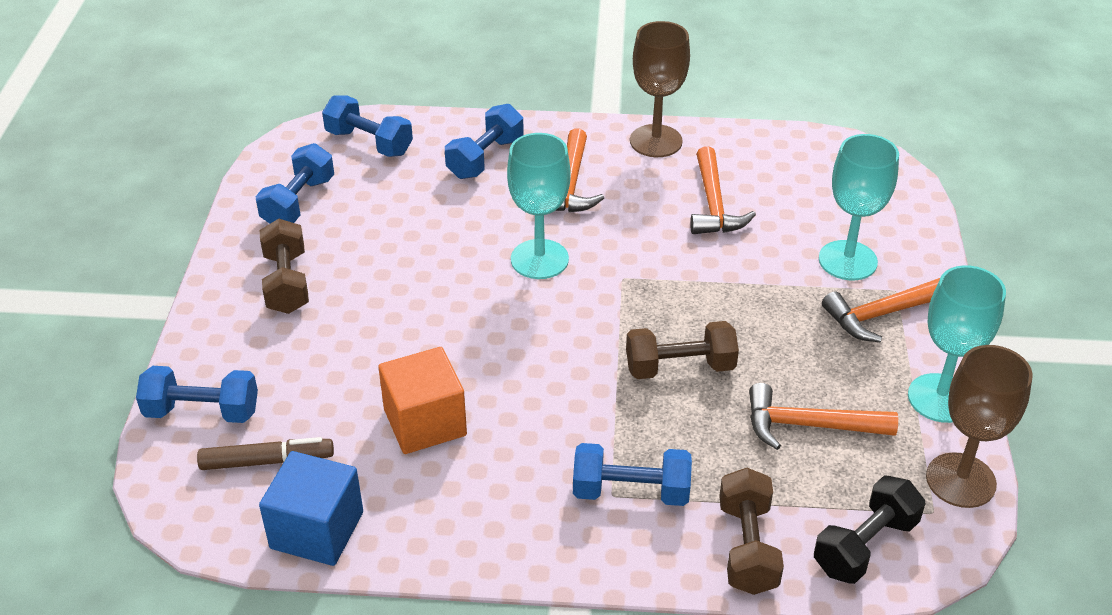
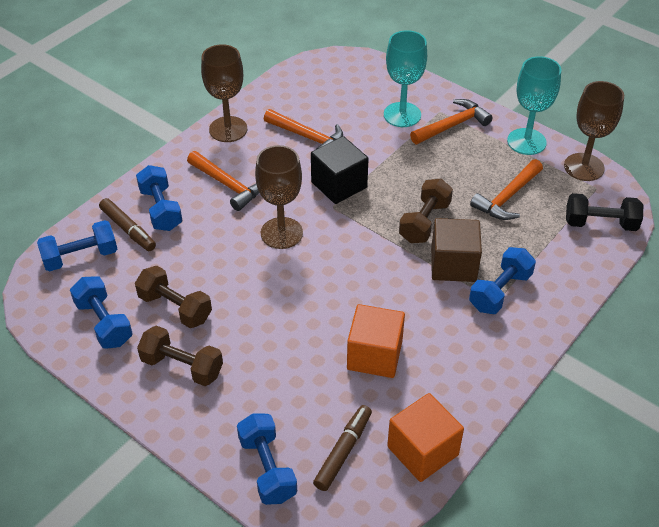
camera: 55 degrees left, 5 degrees up
(202, 411) = (267, 468): blue dumbbell -> blue dumbbell turned 60 degrees counterclockwise
(317, 530) = (422, 451): blue cube -> orange cube
(435, 151) = (128, 229): none -> brown marker
(539, 259) = (281, 233): turquoise goblet -> brown goblet
(633, 426) = (453, 265): none -> brown cube
(663, 266) = (339, 185): none -> black cube
(747, 547) = (571, 267): brown dumbbell -> brown dumbbell (175, 308)
(865, 545) = (600, 224): black dumbbell -> black dumbbell turned 75 degrees counterclockwise
(883, 313) = (452, 125): orange hammer -> orange hammer turned 135 degrees counterclockwise

